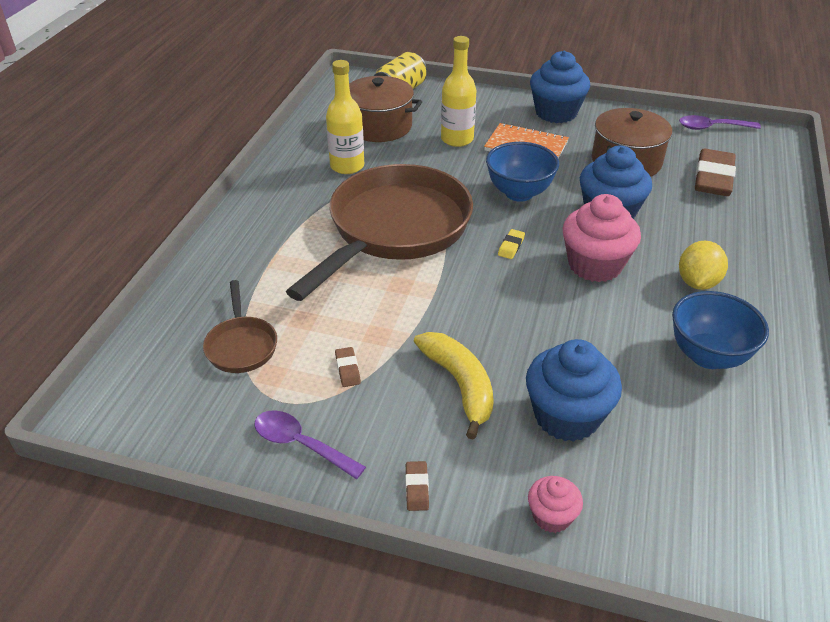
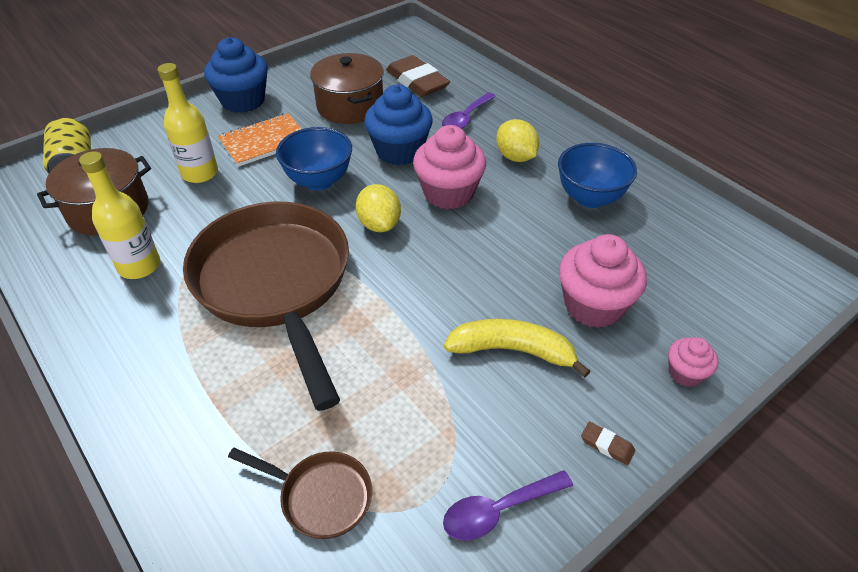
camera: 55 degrees left, 5 degrees up
(348, 369) = (430, 420): brown eraser -> none
(511, 246) = (379, 224): yellow eraser -> yellow lemon
(566, 416) = (593, 305): blue cupcake -> pink cupcake
(712, 127) = (362, 47): purple spoon -> purple spoon (466, 118)

